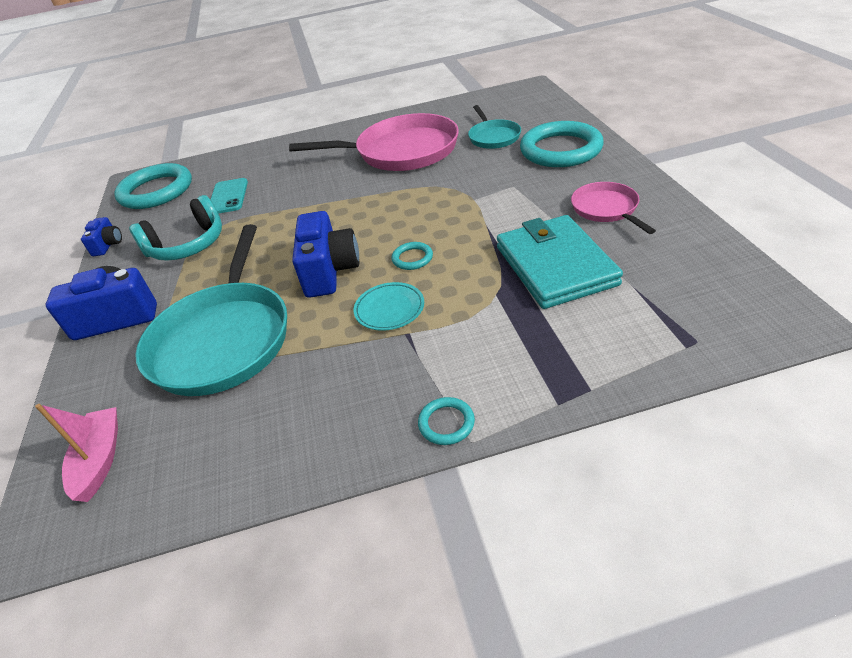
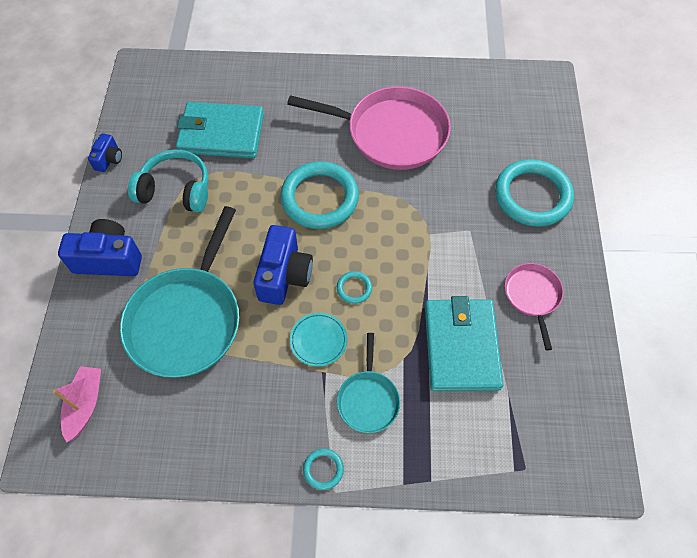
camera: 10 degrees right, 20 degrees up
(156, 191) = (158, 95): turquoise ring -> turquoise ring (319, 198)
(188, 245) = (176, 190): turquoise headphones -> turquoise headphones turned 150 degrees counterclockwise
(228, 197) = (221, 133): turquoise phone -> turquoise wallet
(493, 137) = (481, 148): turquoise pan -> turquoise pan (368, 399)

